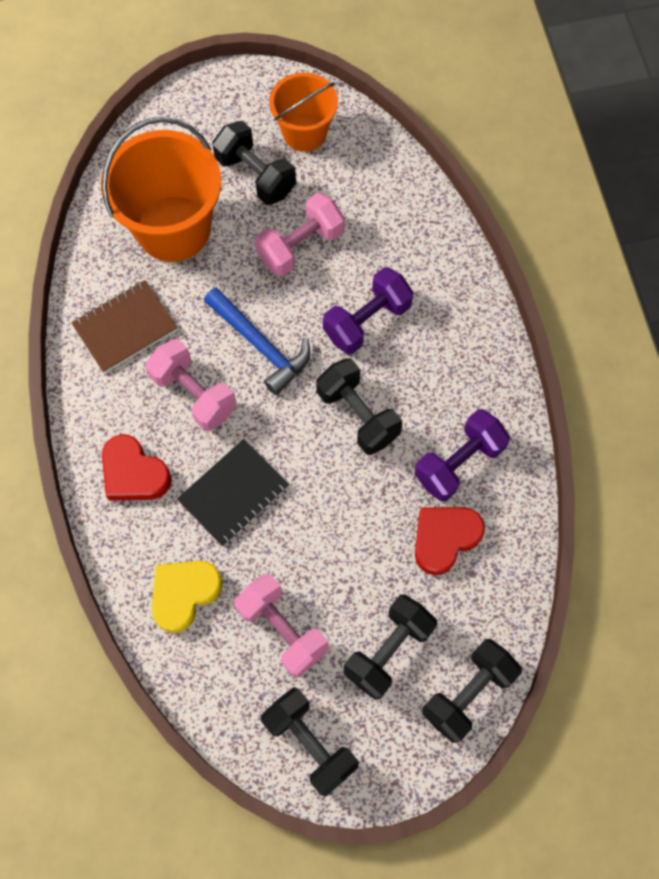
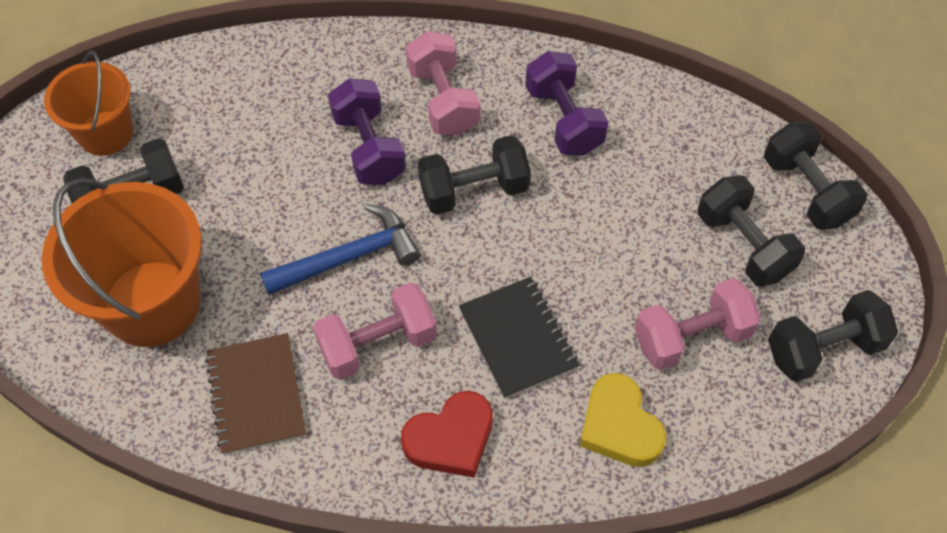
camera: 70 degrees left, 10 degrees down
(300, 246) = (246, 181): pink dumbbell -> pink dumbbell (443, 100)
(444, 538) = (640, 158): red heart -> none

